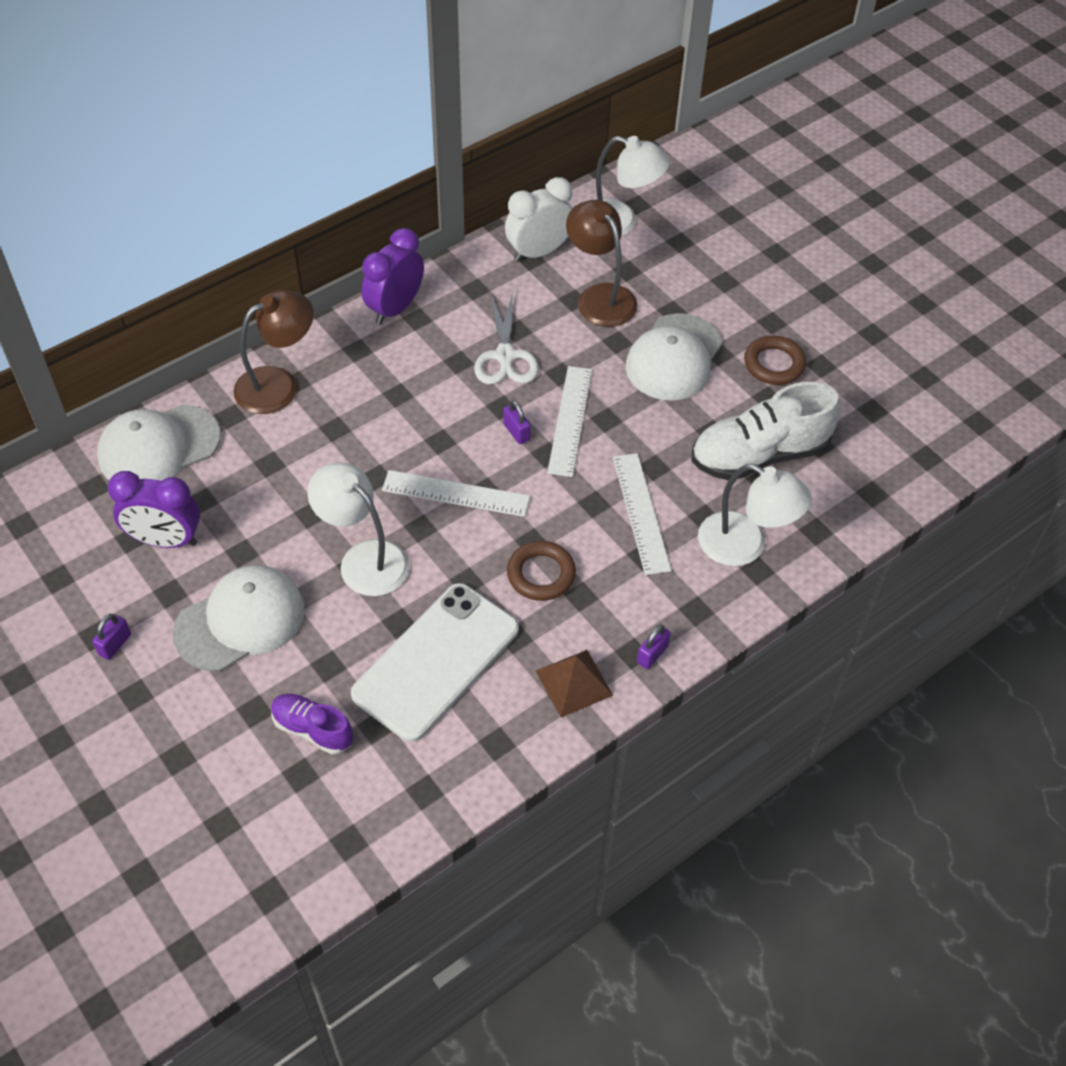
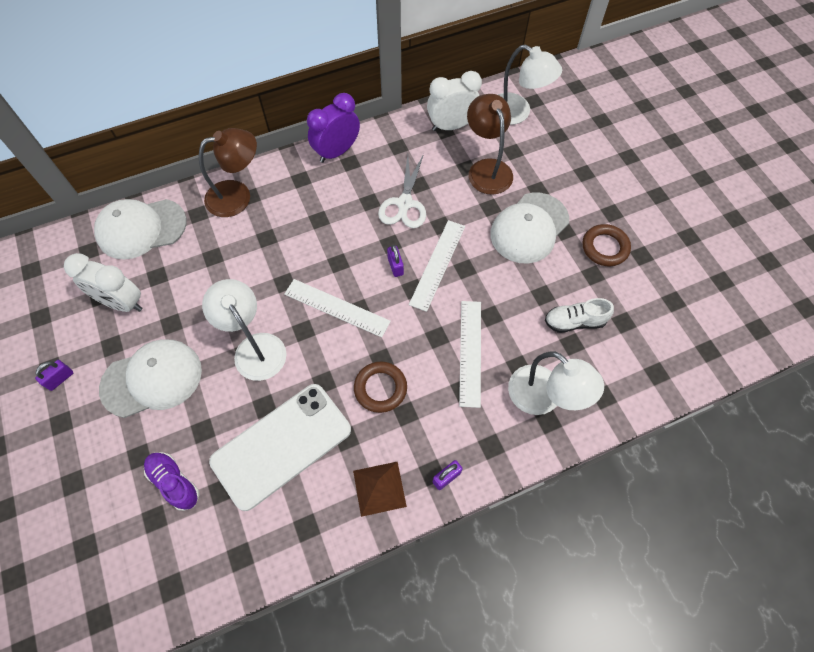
camera: 15 degrees right, 10 degrees up
(165, 540) = (122, 303): purple clock -> white clock
(759, 455) = (574, 322): white shoe -> white shoe, size x0.55

